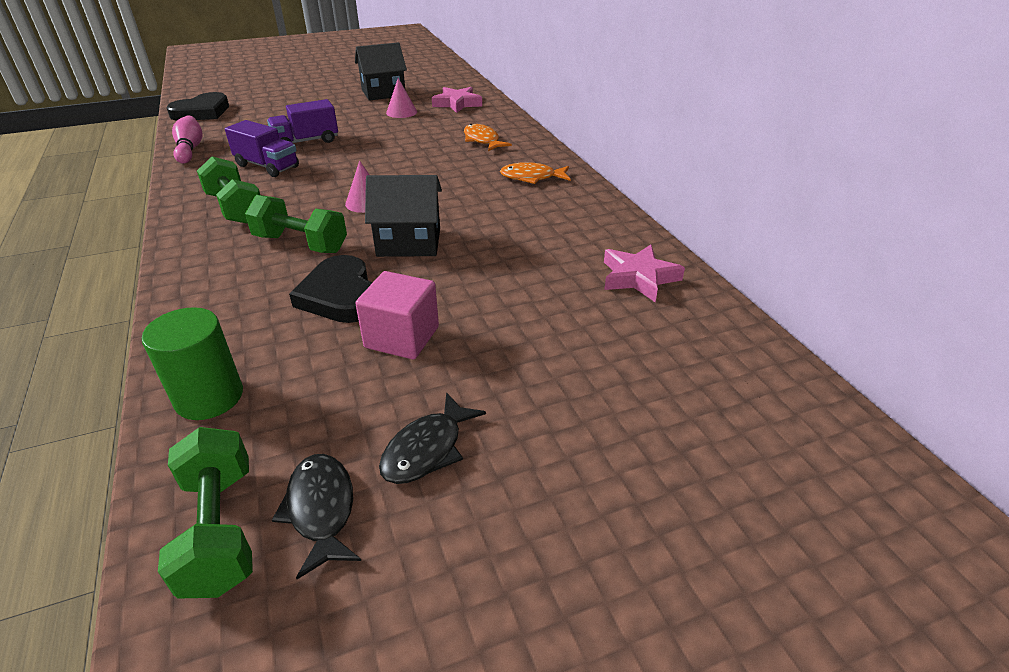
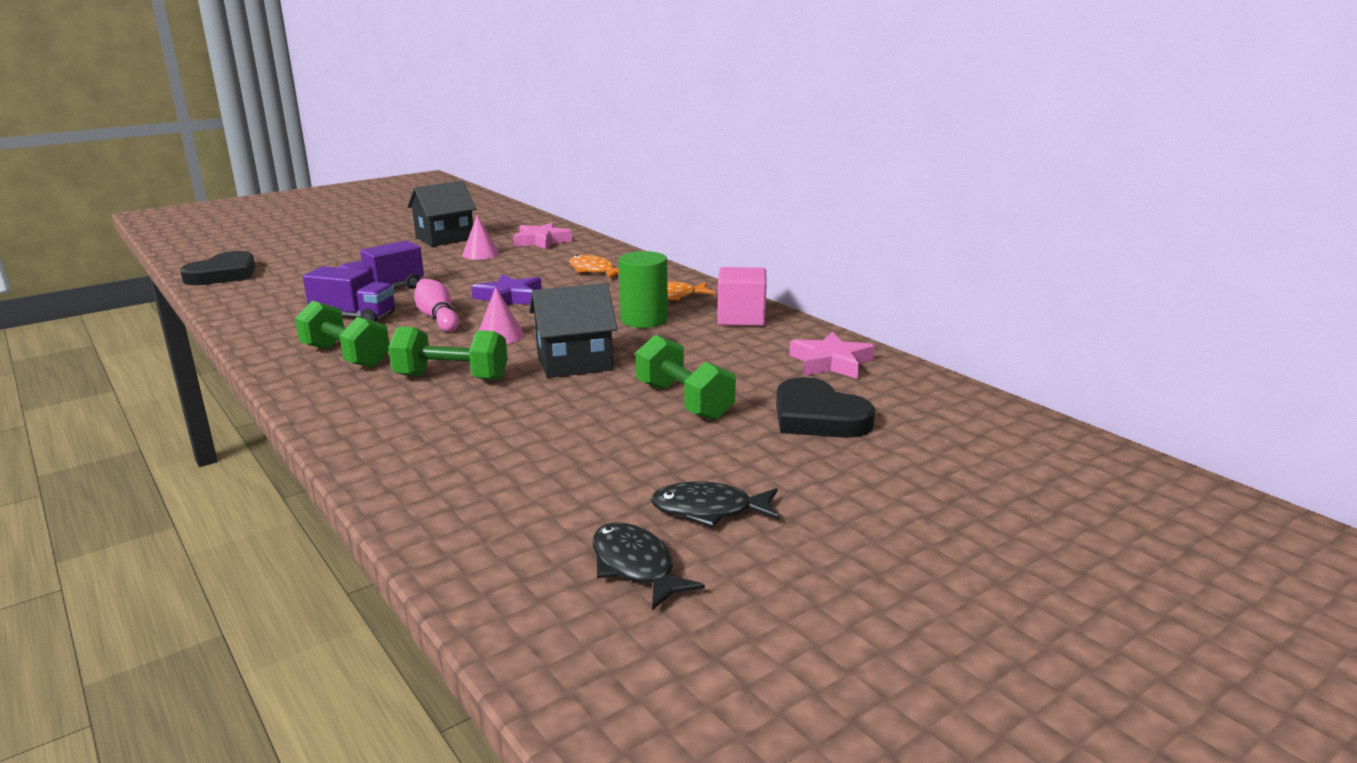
camera: 15 degrees left, 15 degrees down
(190, 149) = (239, 310): pink bowling pin -> pink bowling pin (438, 318)
(209, 397) = (448, 508): green cylinder -> green cylinder (644, 320)
(220, 530) = (543, 597): green dumbbell -> green dumbbell (684, 401)
(340, 295) = (531, 413): black heart -> black heart (818, 417)
(397, 162) = (509, 298): none -> purple star
(402, 337) = (623, 436): pink cube -> pink cube (741, 318)
(427, 449) = (709, 510): black fish -> black fish turned 75 degrees clockwise

